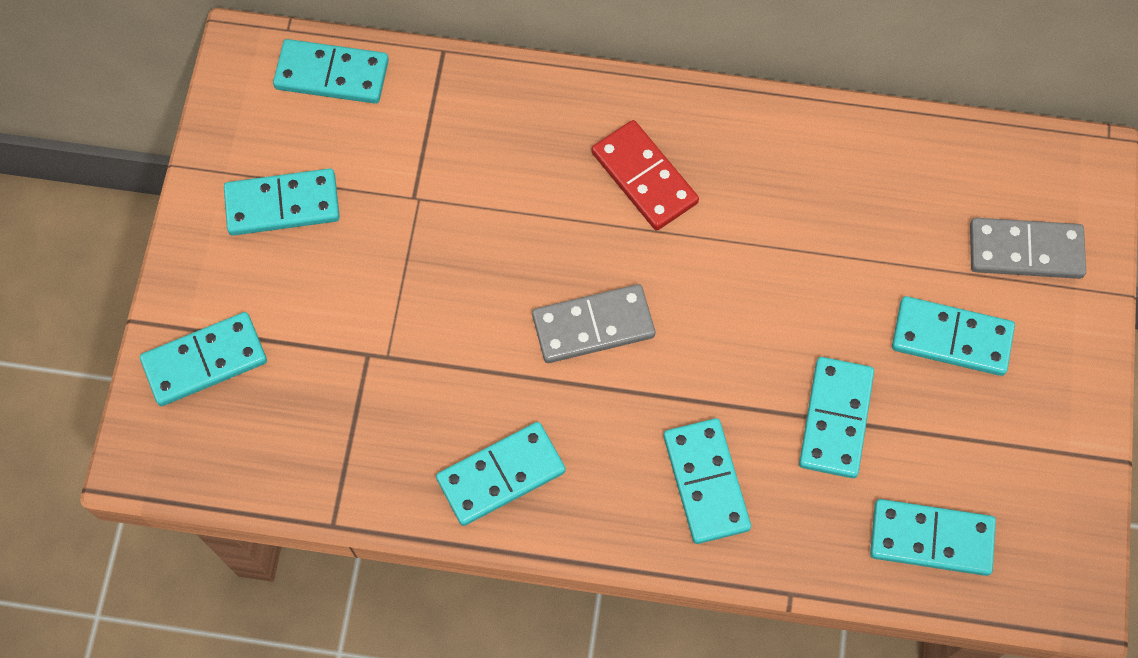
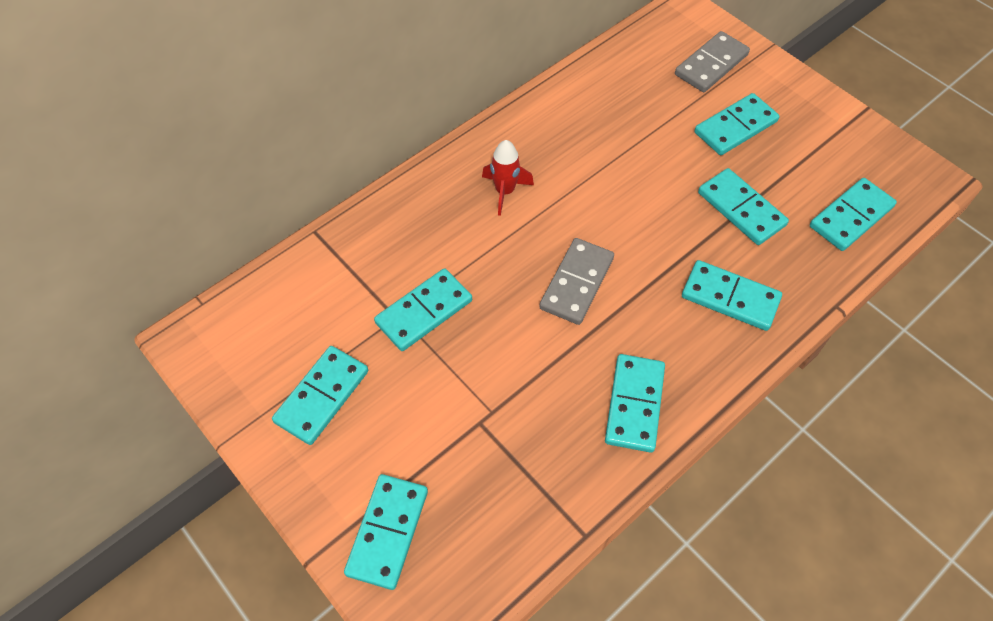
camera: 50 degrees left, 10 degrees down
(332, 74) = (262, 301): turquoise domino -> turquoise domino (424, 311)
(644, 177) = (505, 191): red domino -> red rocket

